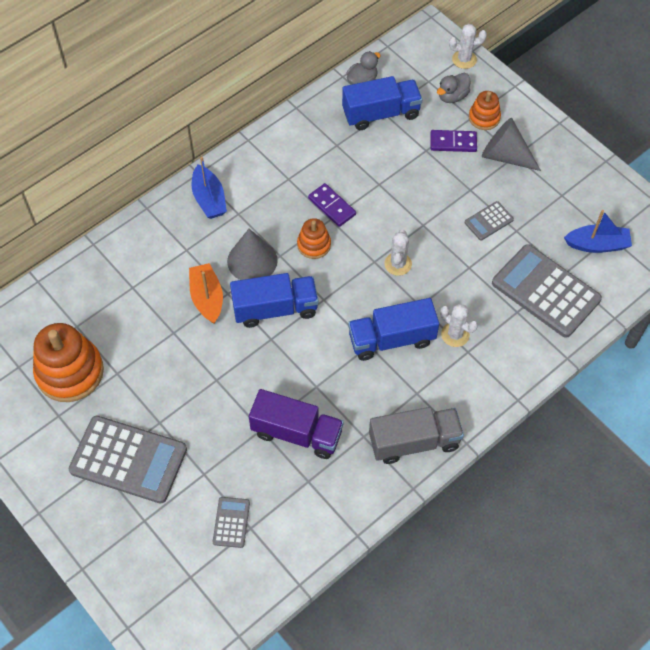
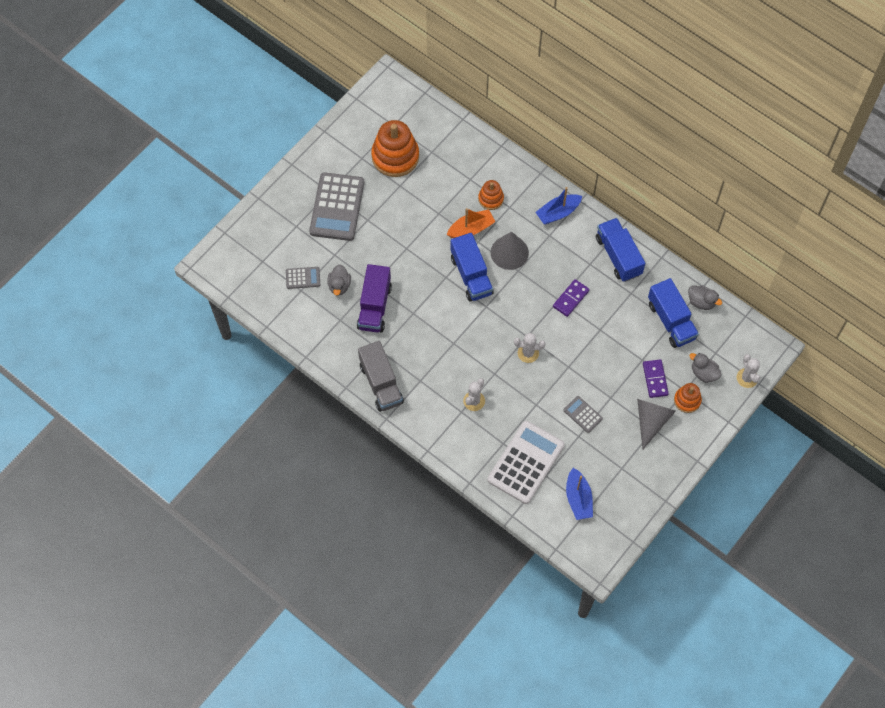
camera: 80 degrees right, 5 degrees up
(254, 474) = (339, 285): none -> grey duck
(314, 245) = (532, 292): orange stacking toy -> orange stacking toy (491, 199)
(391, 339) = (461, 357): blue truck -> blue truck (618, 256)
(545, 291) = (526, 462): grey calculator -> white calculator

